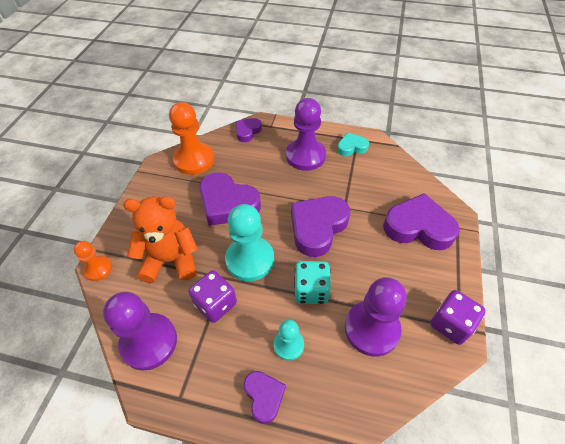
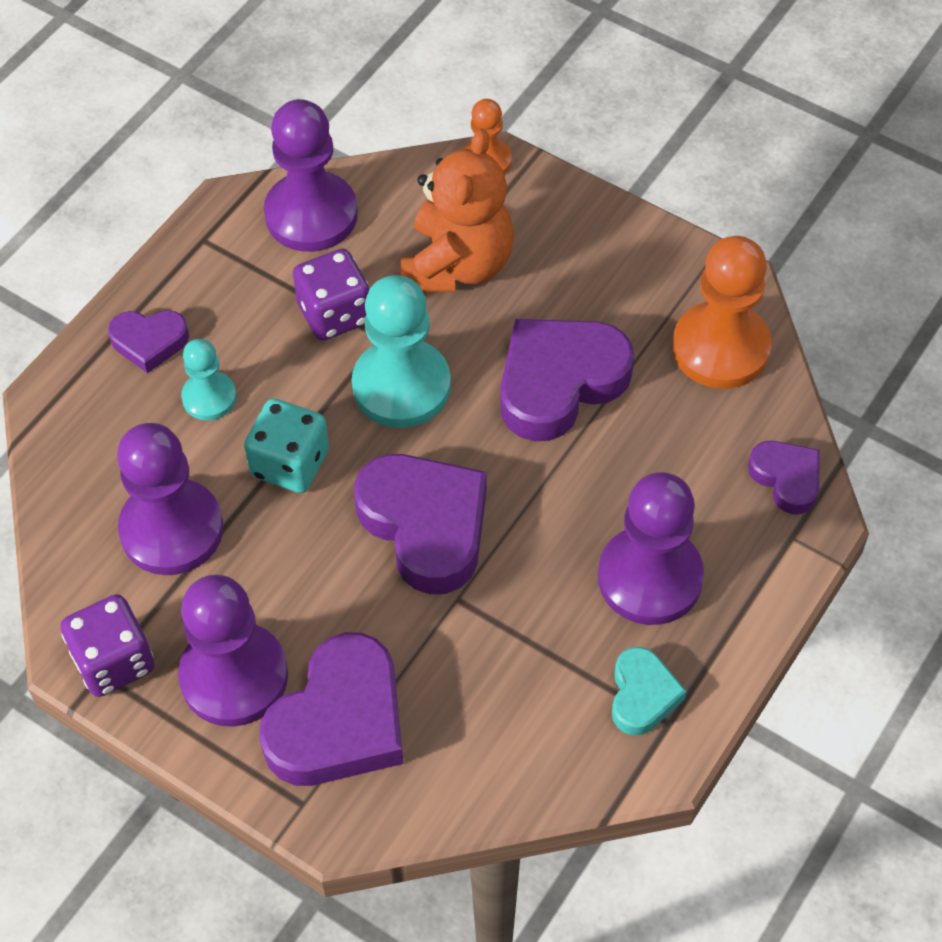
camera: 110 degrees right, 5 degrees up
(425, 271) = (234, 676): none -> purple pawn

